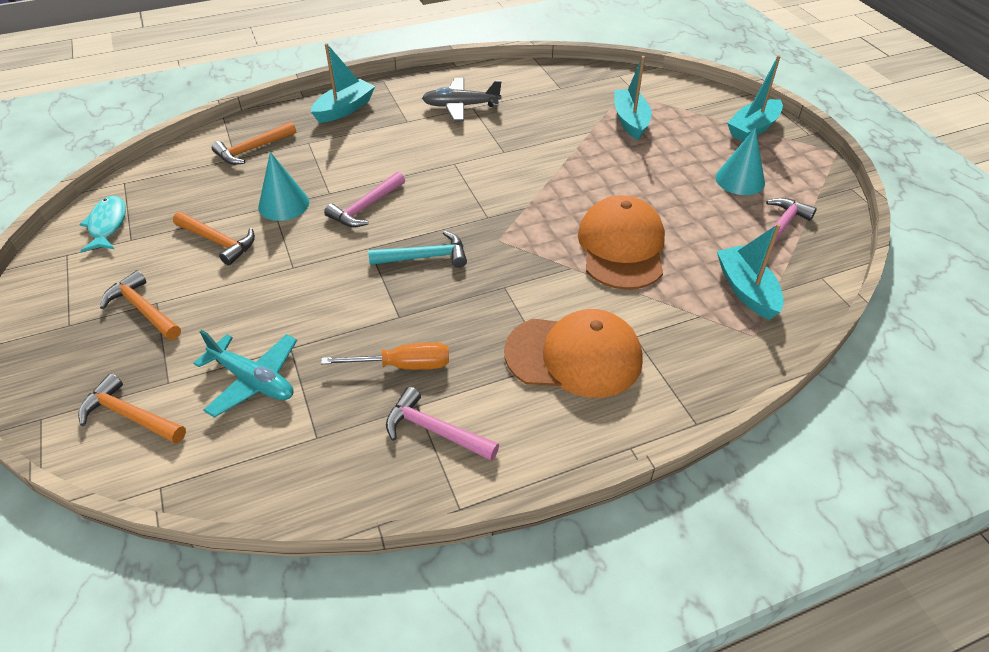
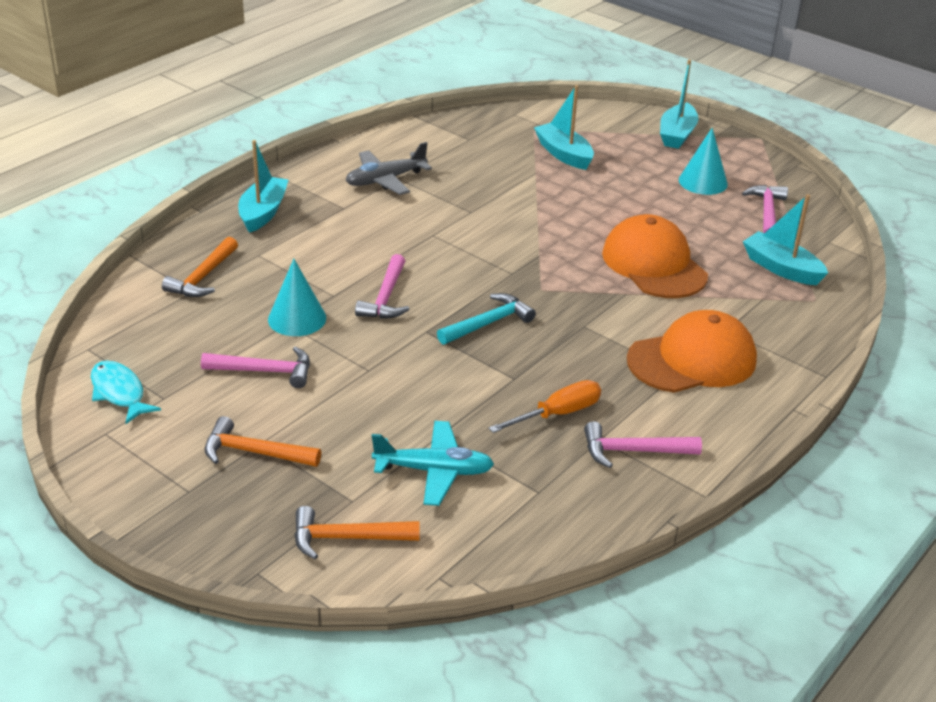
camera: 30 degrees left, 10 degrees down
(218, 241) = (265, 371): orange hammer -> pink hammer

